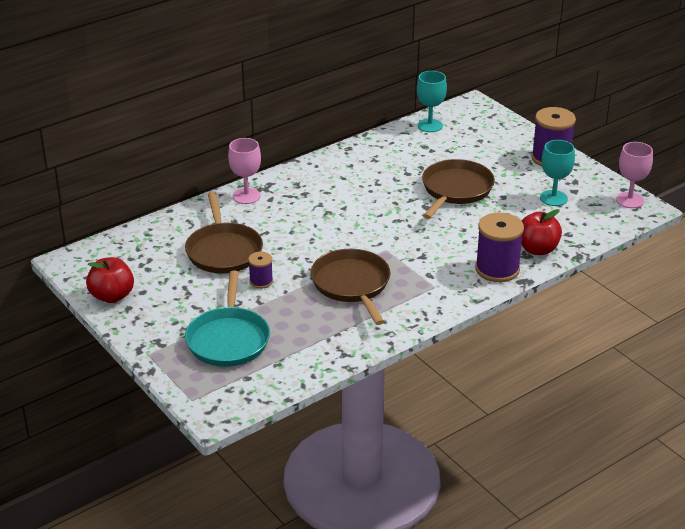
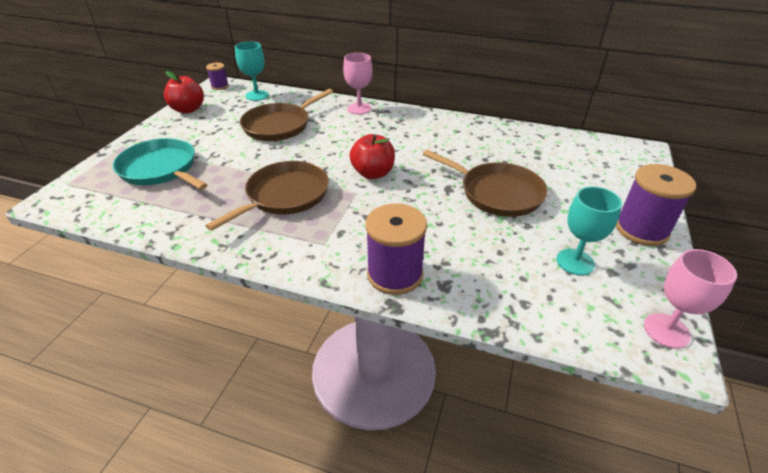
camera: 55 degrees right, 5 degrees up
(228, 339) = (161, 169): turquoise pan -> turquoise pan turned 75 degrees clockwise
(261, 281) = (252, 153): purple spool -> purple spool (220, 86)
(430, 125) = (571, 142): turquoise goblet -> turquoise goblet (257, 95)
(455, 190) = (497, 193): brown pan -> brown pan turned 45 degrees clockwise
(537, 249) = (465, 290): red apple -> red apple (373, 173)

